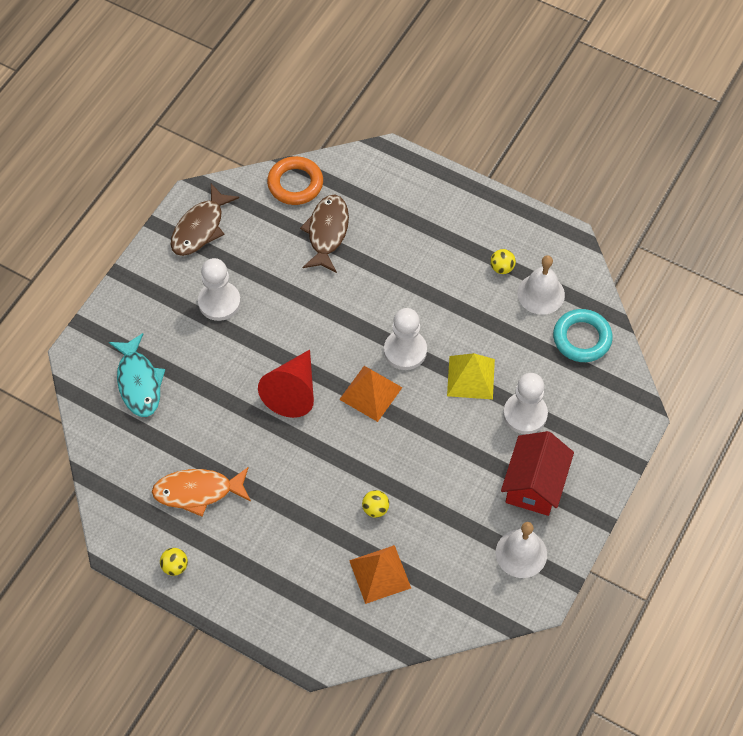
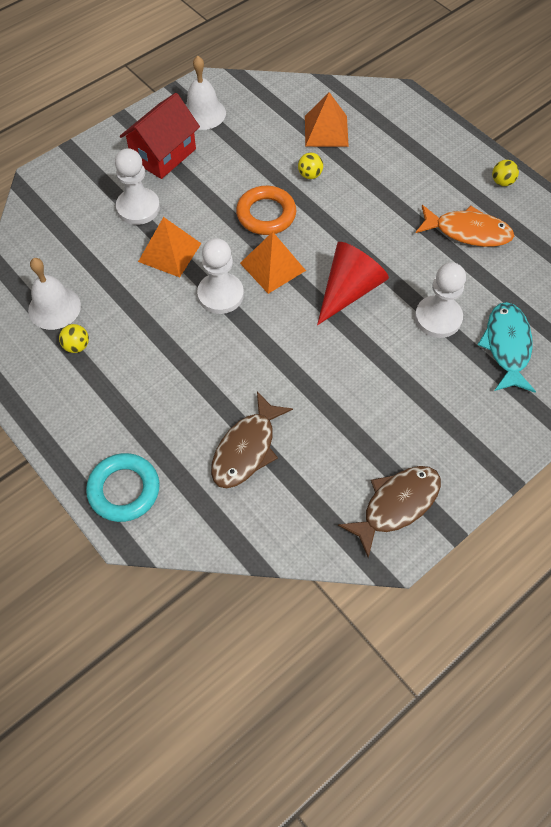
camera: 160 degrees left, 0 degrees up
(219, 302) = (398, 405): white pawn -> white pawn (438, 318)
(295, 184) = (259, 527): orange ring -> orange ring (266, 214)
(471, 377) = (169, 252): yellow pyramid -> orange pyramid
(582, 338) = (43, 254): turquoise ring -> turquoise ring (124, 490)

